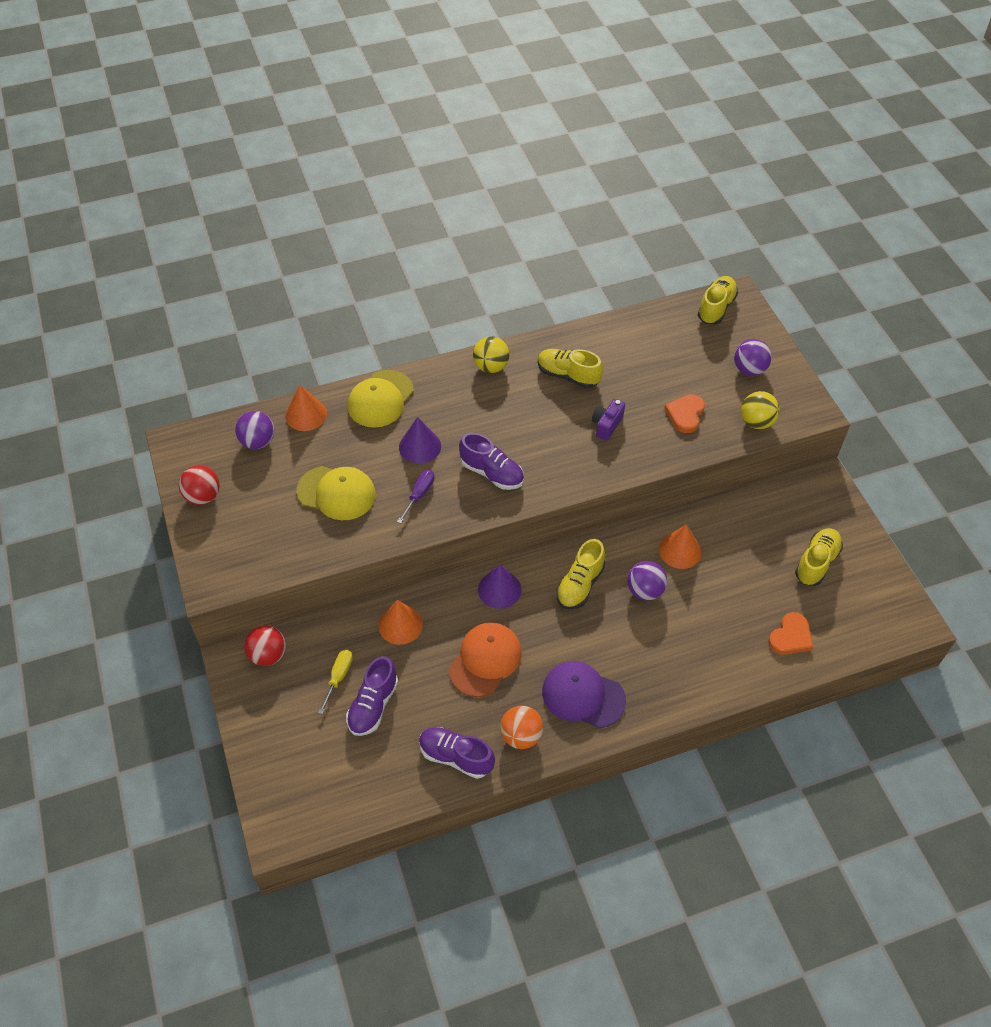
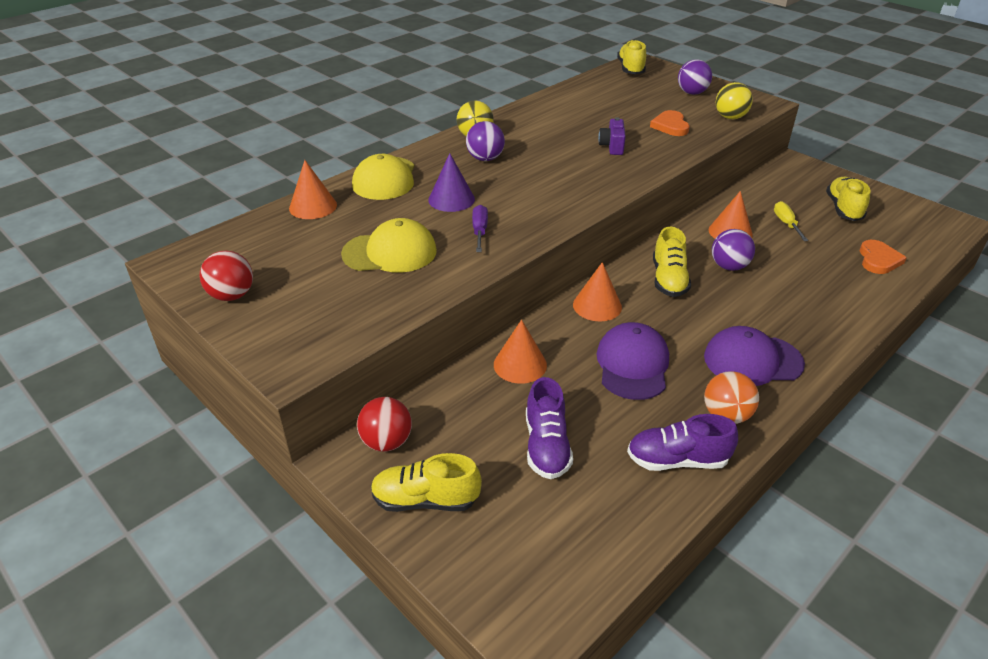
camera: 25 degrees left, 15 degrees down
(258, 441) = (271, 237): purple ball -> purple ball (485, 158)
(338, 677) = (486, 434): yellow screwdriver -> yellow screwdriver (786, 224)
(485, 660) = (632, 365): orange cap -> purple cap
(492, 473) = (538, 199): purple shoe -> none
(499, 589) = (597, 305): purple cone -> orange cone
(568, 375) = (549, 127): yellow shoe -> yellow shoe (425, 500)

